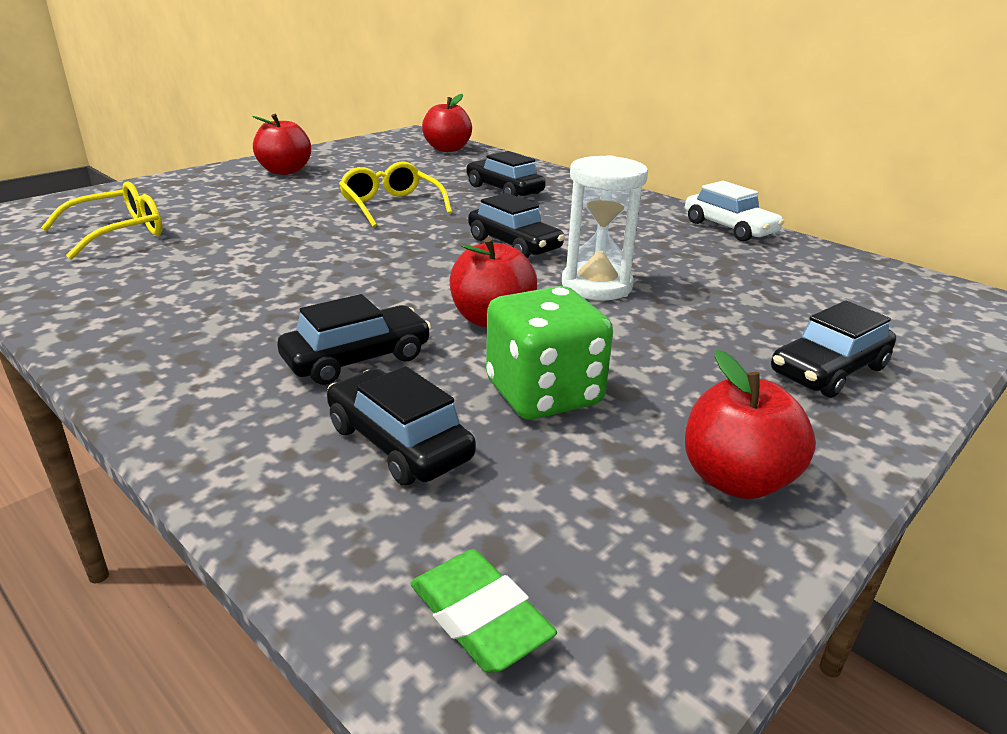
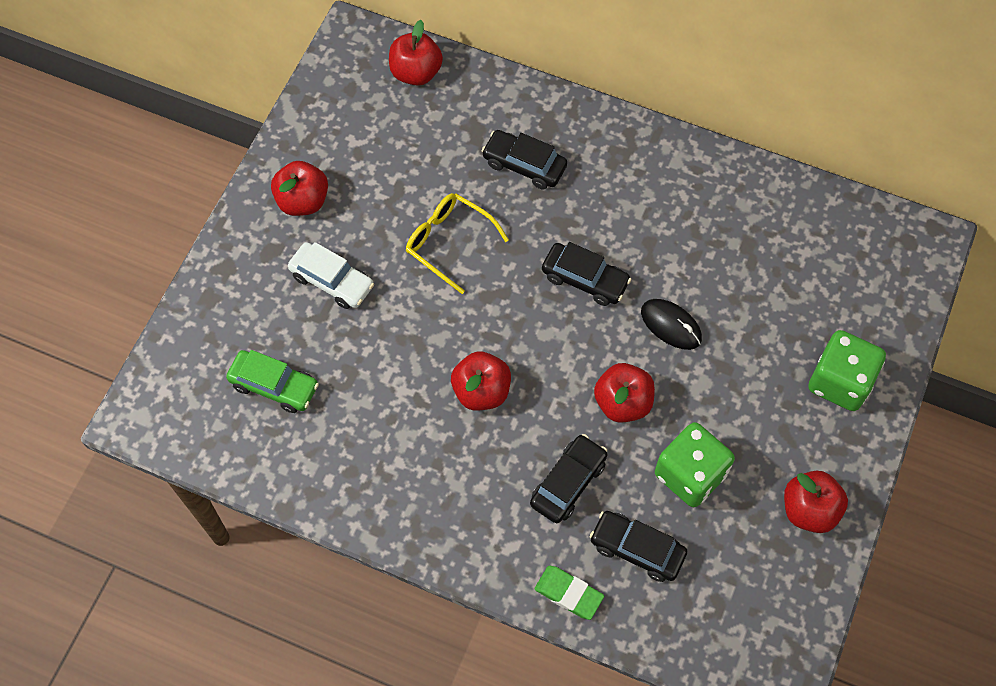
camera: 20 degrees left, 35 degrees up
(119, 232) = (274, 386): yellow glasses -> green car
(325, 277) = (481, 391): none -> red apple
(479, 617) = (729, 642): green eraser -> green eraser (568, 594)
(596, 286) = (671, 325): white hourglass -> black mouse
(729, 228) = (737, 176): white car -> white car (332, 281)
(828, 370) = (840, 382): black car -> green dice

